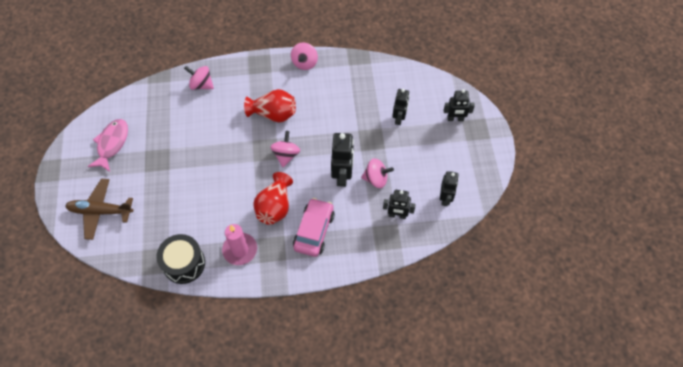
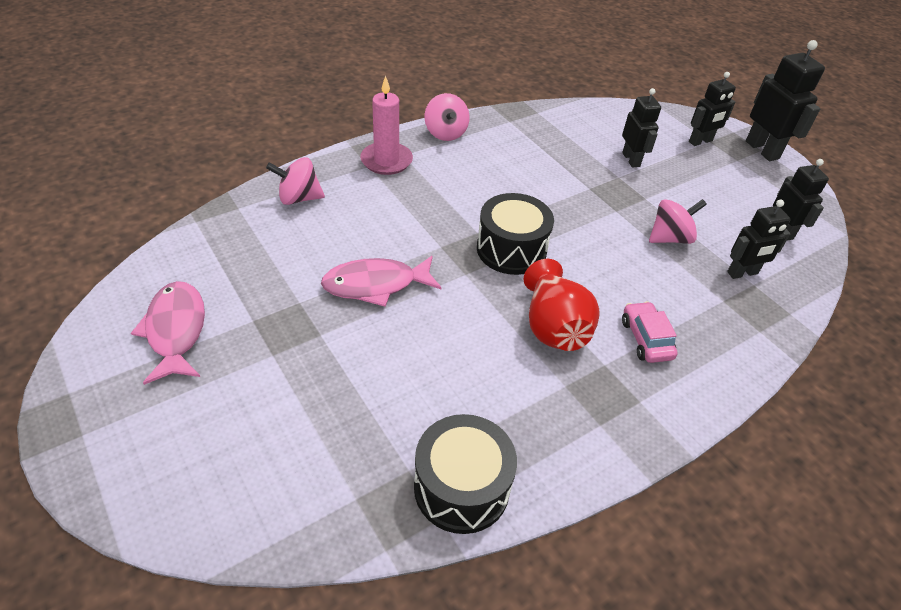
camera: 30 degrees left, 15 degrees down
(100, 211) = (216, 459): brown plane -> none
(208, 151) = (375, 285): none -> pink fish
(240, 250) = (549, 417): pink candle -> pink candle (386, 161)
(273, 114) = (448, 203): red vase -> none
(286, 155) = (511, 249): pink spinning top -> black drum
(314, 231) = (646, 339): pink car -> pink car, size x0.63
(342, 175) = (619, 248): black robot -> black robot (762, 150)

